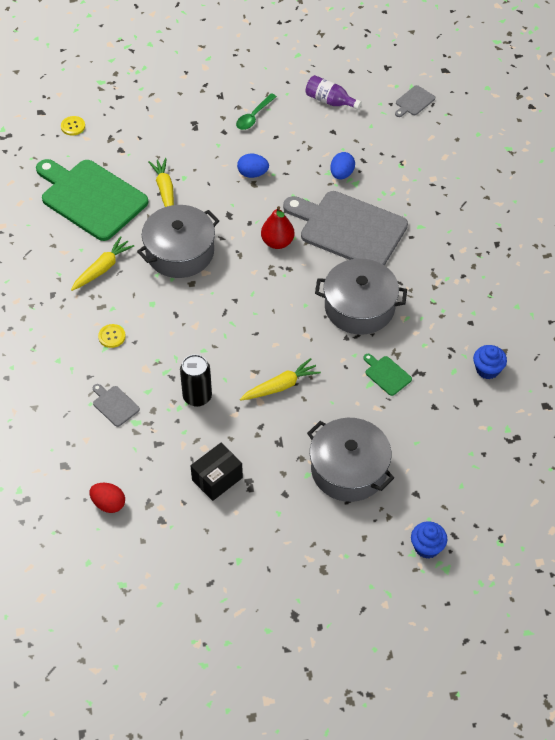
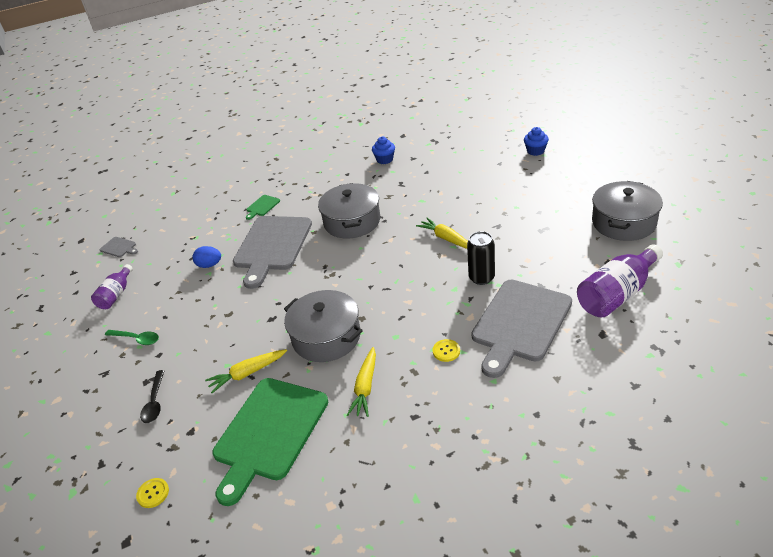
camera: 100 degrees left, 15 degrees down
(102, 268) = (365, 387): yellow carrot -> yellow carrot turned 105 degrees counterclockwise
(108, 504) = (617, 294): red egg -> purple bottle
(114, 405) = (519, 323): grey cutting board -> grey cutting board, size x2.49
(166, 128) = (155, 402): none -> black spoon
(217, 479) = (550, 245): black box -> none
(253, 174) = (215, 318): blue egg -> none
(277, 242) = (297, 280): red pear -> none
(349, 469) = (499, 191): grey pot -> grey pot (624, 222)
(386, 374) = (409, 195): green cutting board -> green cutting board (262, 206)

